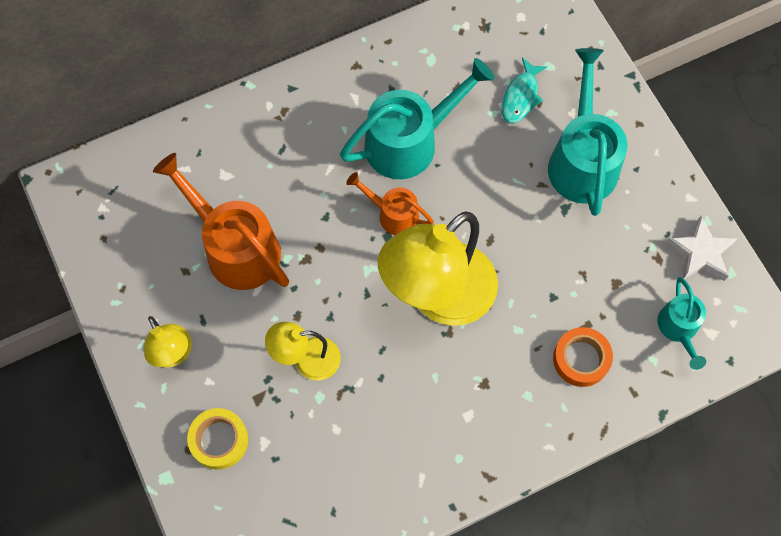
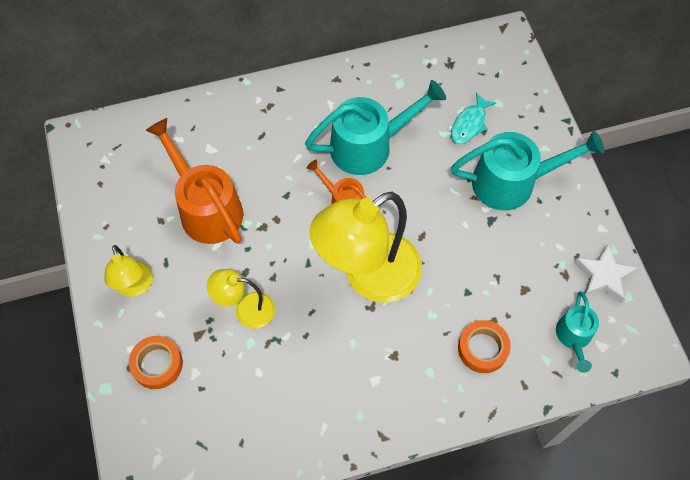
camera: 10 degrees right, 5 degrees down
(219, 440) = (157, 364): yellow tape -> orange tape
(582, 159) = (513, 182): turquoise watering can -> turquoise watering can turned 75 degrees clockwise

